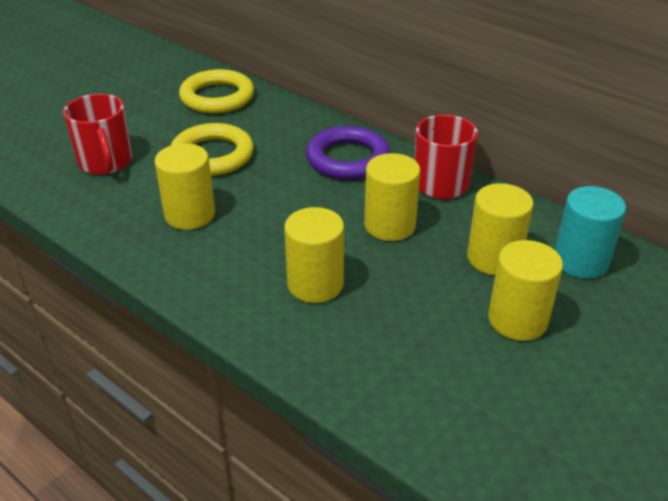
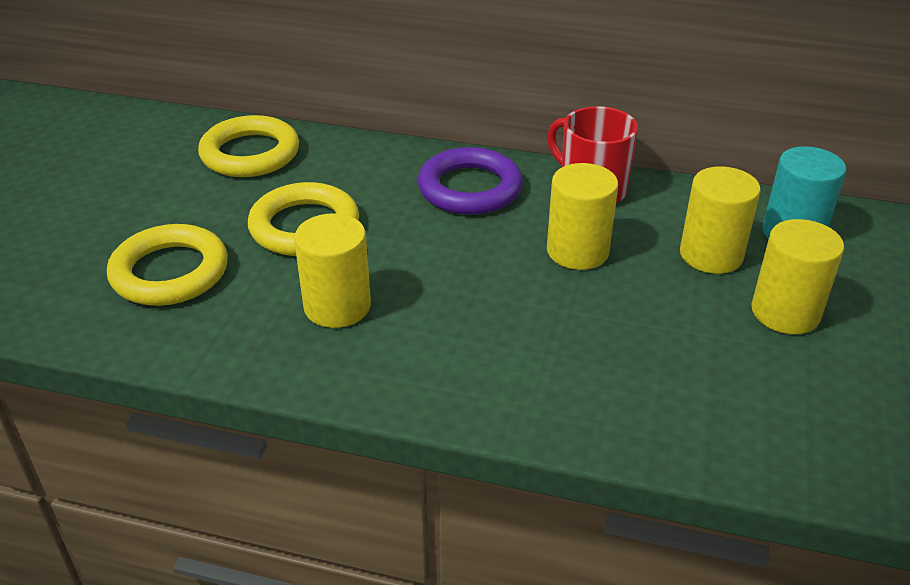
camera: 25 degrees left, 0 degrees up
(106, 162) = (170, 272): red mug -> yellow ring
(315, 284) = (552, 342): yellow cylinder -> none

